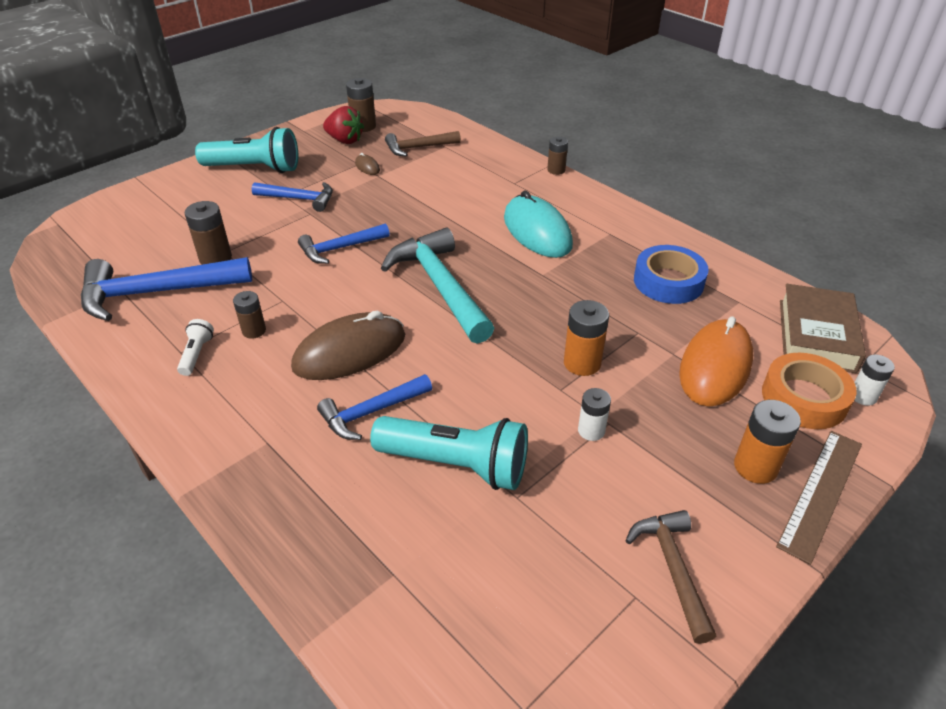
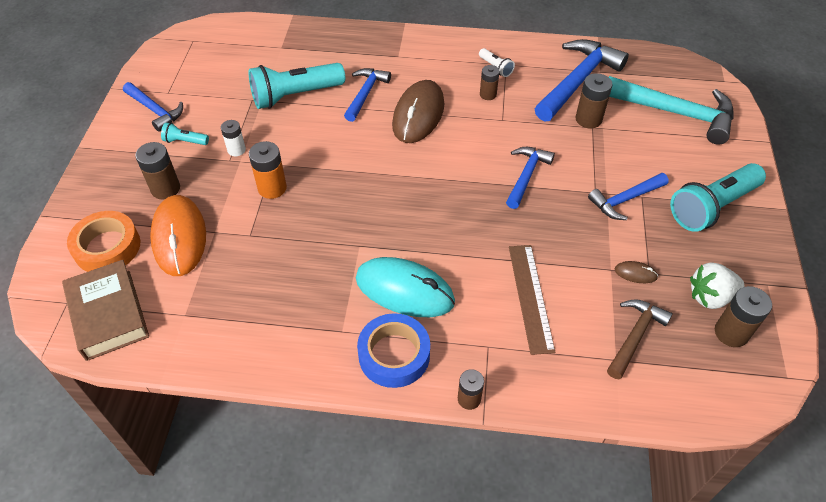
camera: 140 degrees right, 10 degrees up
(345, 140) = (710, 297): red strawberry -> white strawberry
(440, 287) = (419, 188): turquoise hammer -> turquoise hammer (675, 113)
(651, 483) = (185, 141): none -> turquoise flashlight
(668, 281) = (254, 301): blue tape -> blue tape (394, 355)
(672, 569) = (155, 110): brown hammer -> blue hammer
(708, 429) = (165, 189): none -> brown battery
(755, 467) = (128, 181): orange battery -> none
(820, 493) = (84, 187): brown ruler -> brown ruler (530, 297)
(863, 396) = (63, 273): white battery -> none

